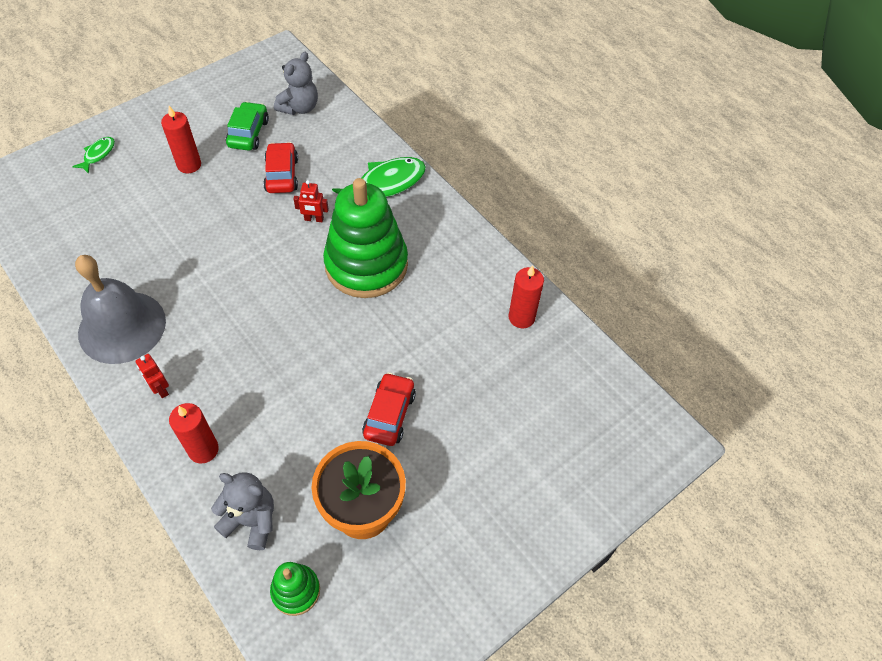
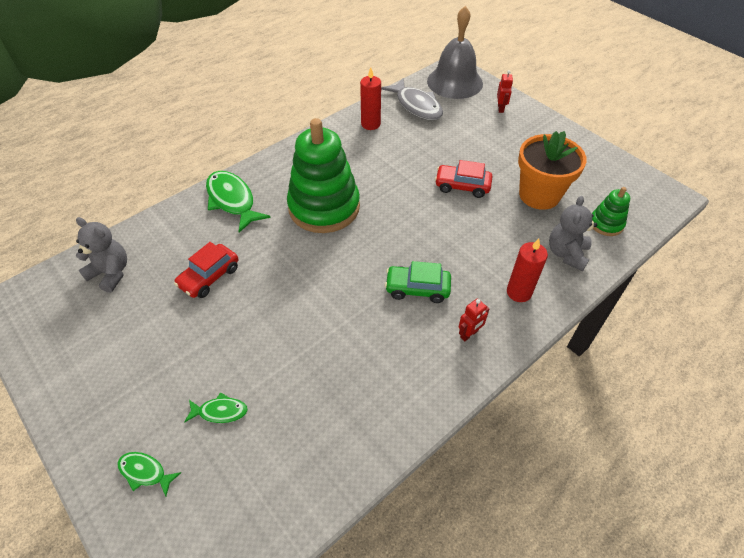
camera: 90 degrees left, 5 degrees down
(122, 327) = (405, 382): grey bell -> grey bell (454, 82)
(134, 193) = (220, 411): none -> green fish
(189, 165) = (181, 363): red candle -> none
(248, 133) = (141, 313): green car -> green car (417, 288)
(282, 175) = (209, 277): red car -> red car turned 45 degrees counterclockwise
(314, 219) = (270, 246): red robot -> red robot (500, 108)
(566, 377) = (416, 106): none -> grey fish

